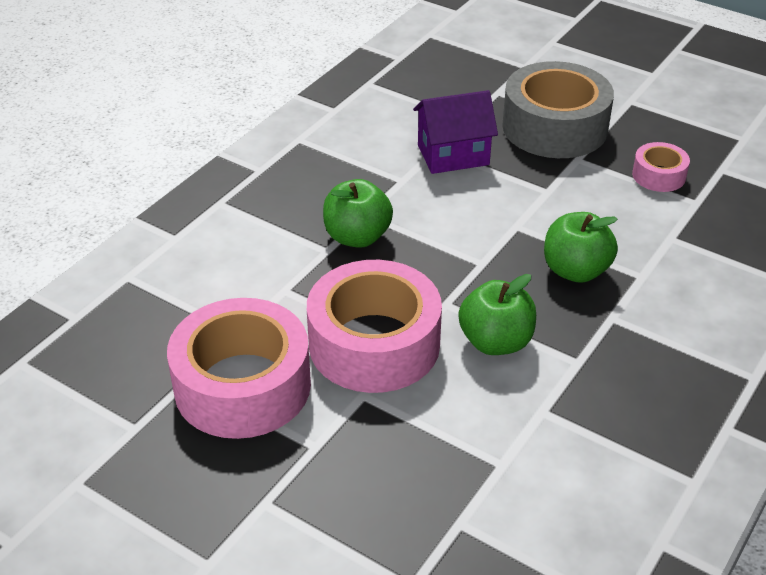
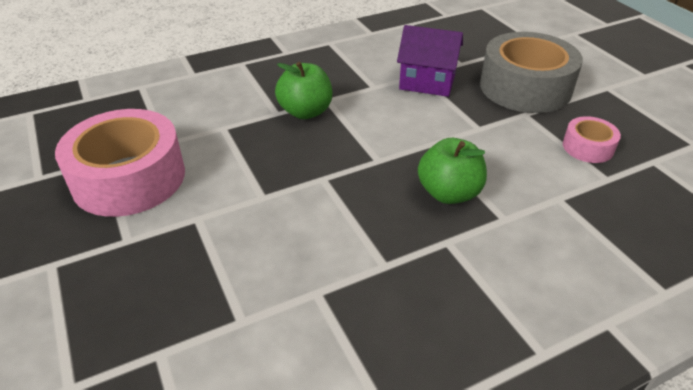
camera: 30 degrees right, 0 degrees up
(374, 344) = (242, 186): pink tape -> none
(495, 342) = (332, 221): green apple -> none

